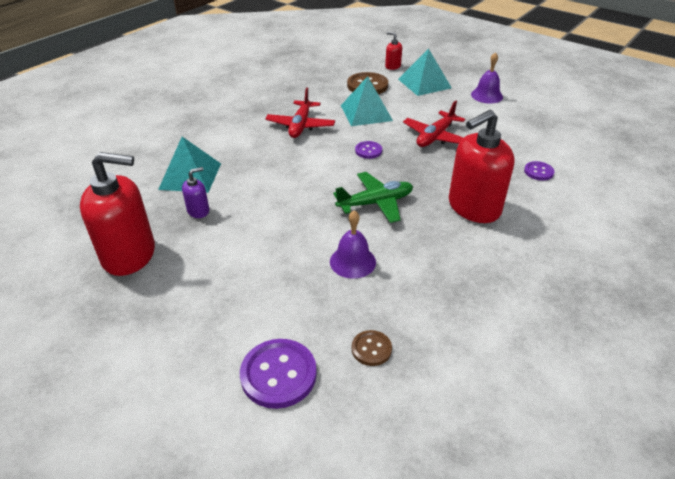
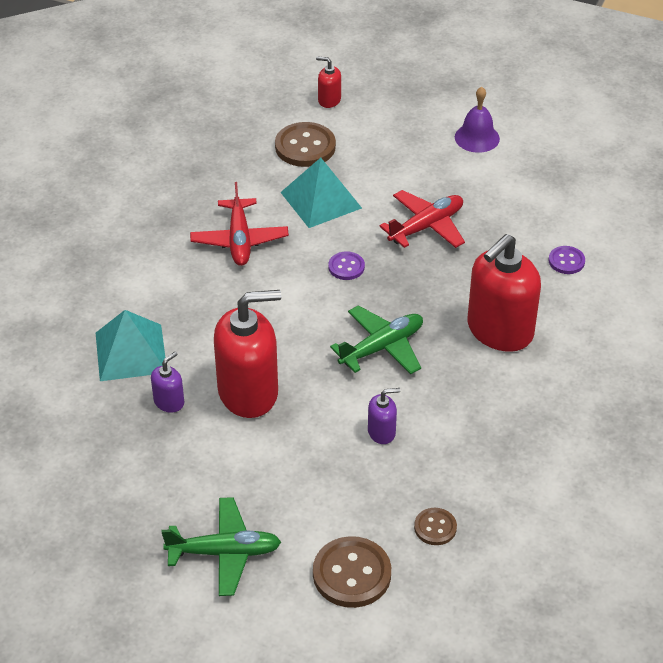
camera: 15 degrees left, 5 degrees up
(129, 255) = (118, 478): red soap dispenser -> red soap dispenser (248, 392)
(177, 330) = (224, 552): none -> green plane
(278, 374) = (352, 574): purple button -> brown button
(352, 261) = (382, 432): purple bell -> purple soap dispenser
(424, 83) = (385, 128): turquoise pyramid -> none
(435, 137) = (426, 227): red plane -> red plane turned 150 degrees counterclockwise

